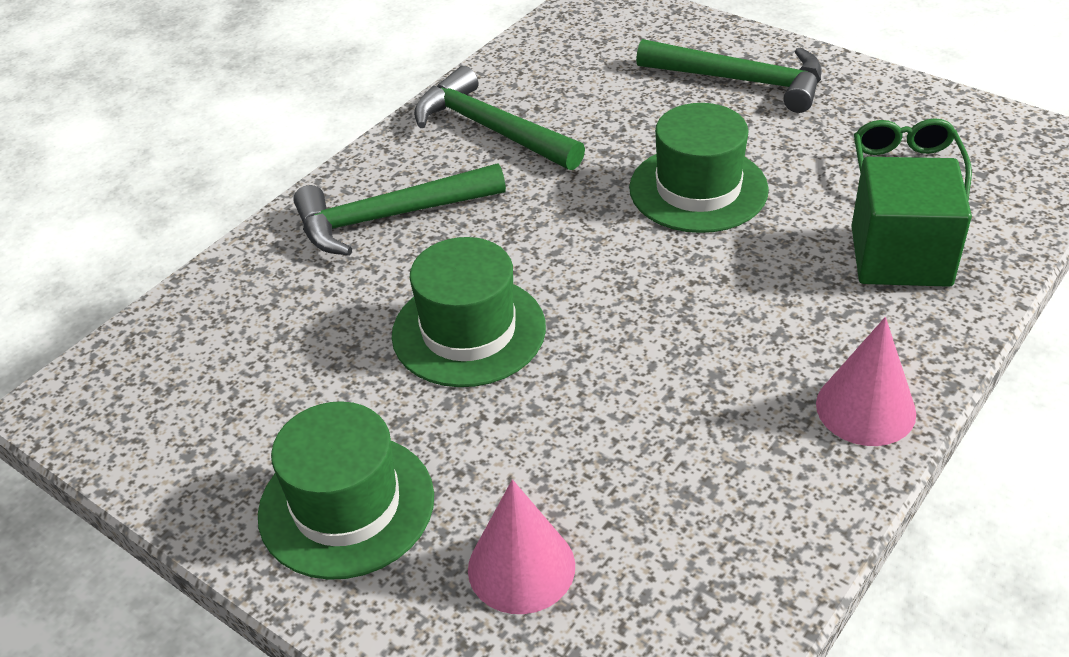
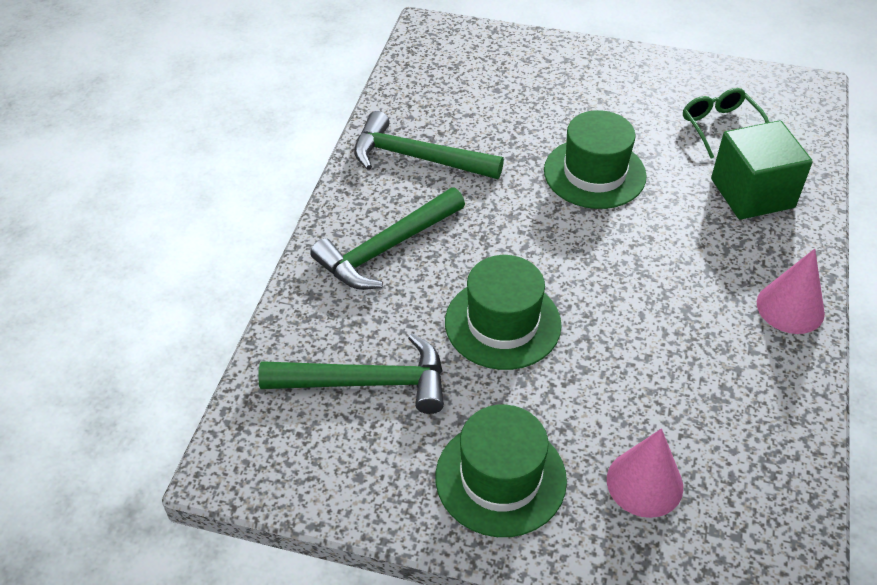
camera: 25 degrees left, 5 degrees up
(741, 81) = (574, 80): green hammer -> green hammer (366, 382)

